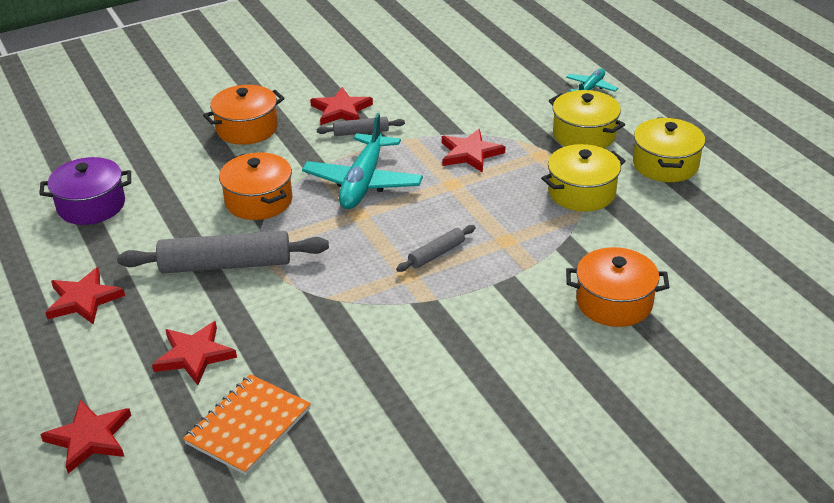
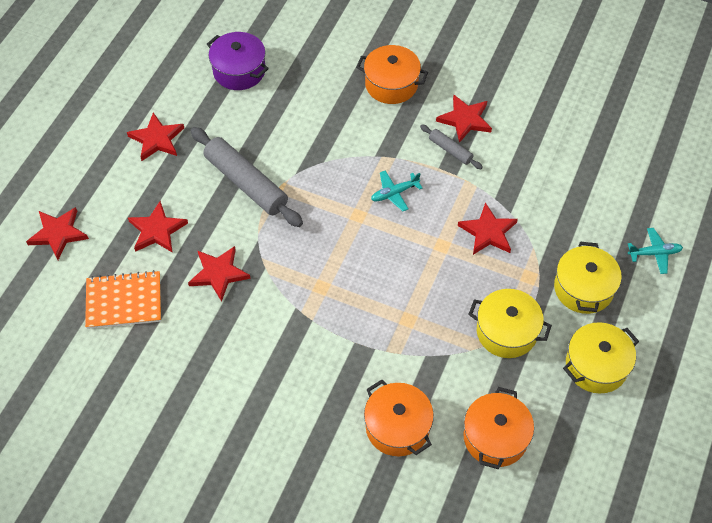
camera: 50 degrees right, 20 degrees up
(259, 201) = (322, 151): orange pot -> orange pot (495, 437)
(306, 336) = (218, 273): none -> red star
(363, 182) = (394, 193): turquoise plane -> turquoise plane, size x0.50
(436, 254) = (357, 288): grey rolling pin -> none

